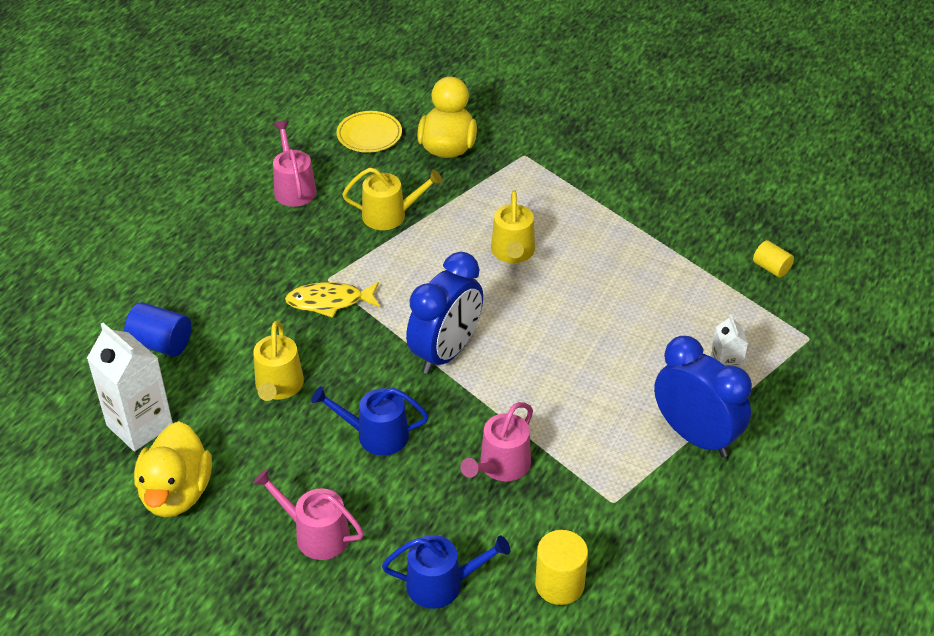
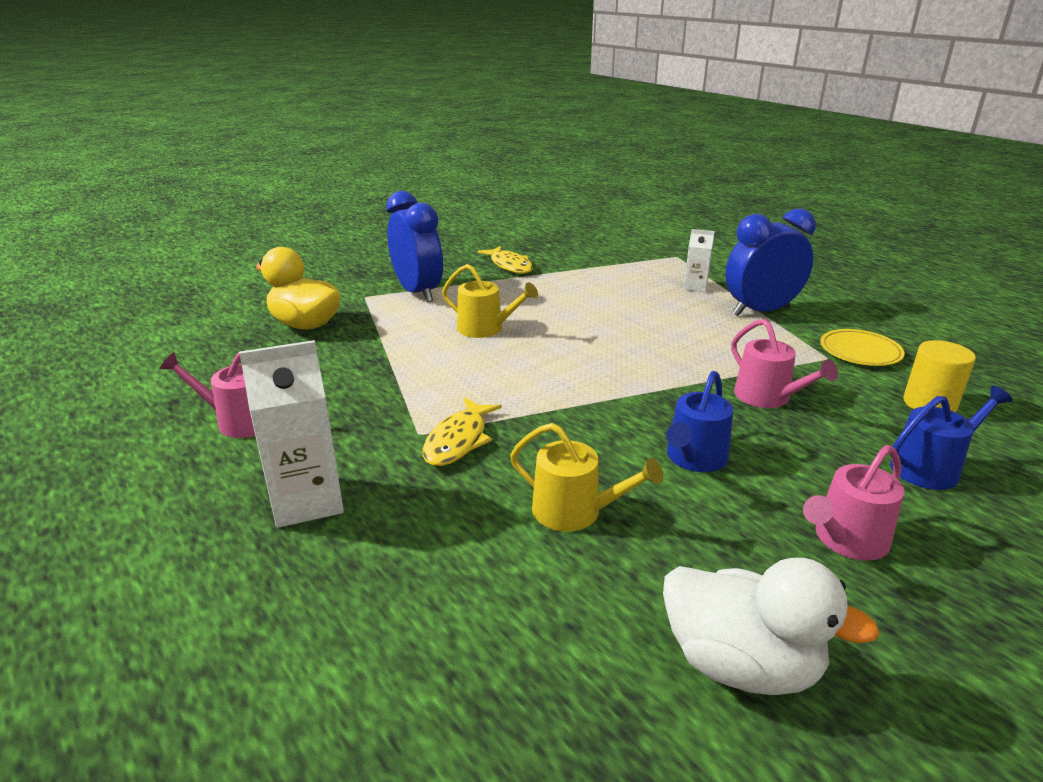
camera: 65 degrees left, 15 degrees down
(140, 425) = (574, 677): white carton -> white carton (307, 501)
(161, 343) = (410, 607): blue cylinder -> none
(176, 493) = (740, 664): yellow duck -> white duck
(369, 135) = (225, 357): yellow plate -> yellow plate (860, 352)
(390, 215) = (362, 374): yellow watering can -> none
(442, 584) = (931, 468): blue watering can -> blue watering can turned 45 degrees clockwise
(446, 353) = (594, 390): blue clock -> blue clock (418, 292)
(670, 217) = (509, 265): none -> yellow fish
(771, 268) = (596, 250): yellow cylinder -> none

